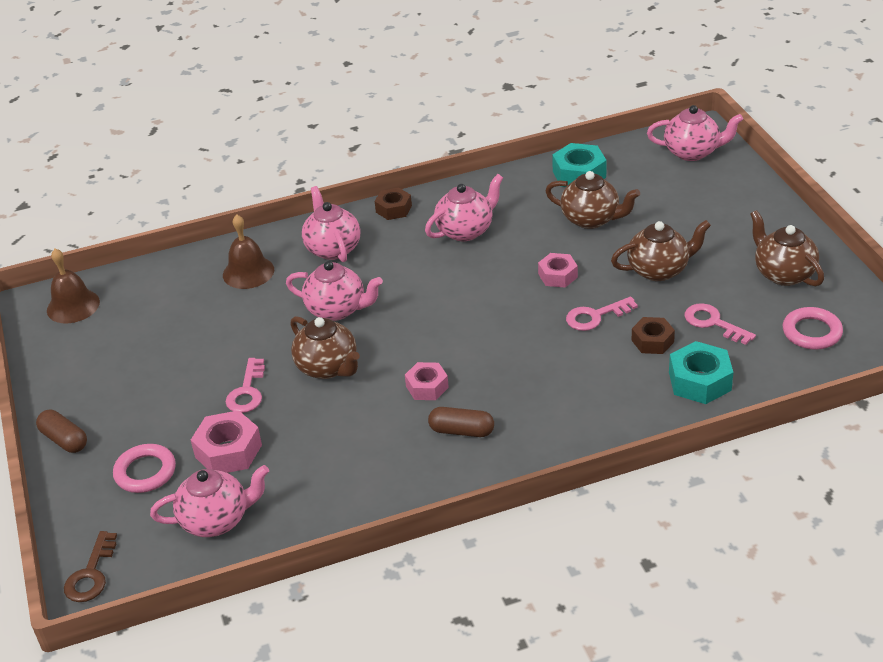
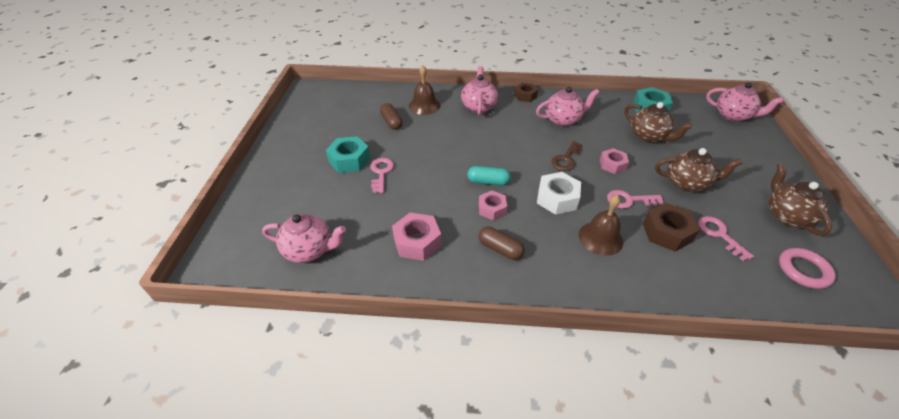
camera: 20 degrees right, 5 degrees up
(64, 440) = (265, 165): brown capsule -> brown capsule (391, 122)
(73, 306) = (324, 95): brown bell -> brown bell (600, 238)
(91, 574) = (214, 257): brown key -> brown key (566, 159)
(145, 472) = (292, 201): pink ring -> none
(228, 451) = (347, 206): pink nut -> pink nut (417, 242)
(247, 391) = (381, 173): pink key -> pink key turned 150 degrees clockwise
(328, 367) = (437, 174): brown teapot -> none
(337, 310) = (462, 141): pink teapot -> none
(404, 353) = (488, 182): none -> turquoise capsule
(504, 345) = (557, 198): none -> white nut
(652, 341) = (667, 232): brown nut -> brown nut, size x1.51
(699, 381) = (696, 277): turquoise nut -> turquoise nut (349, 160)

